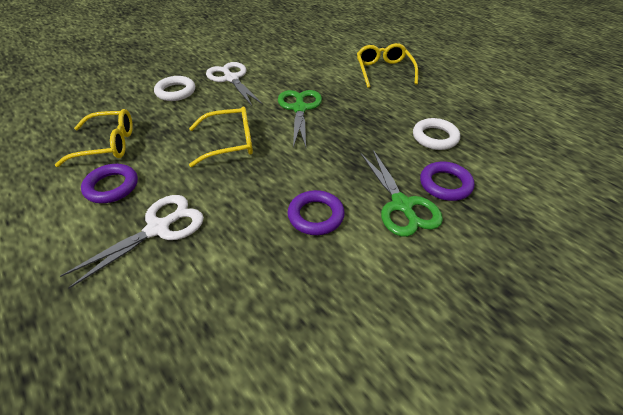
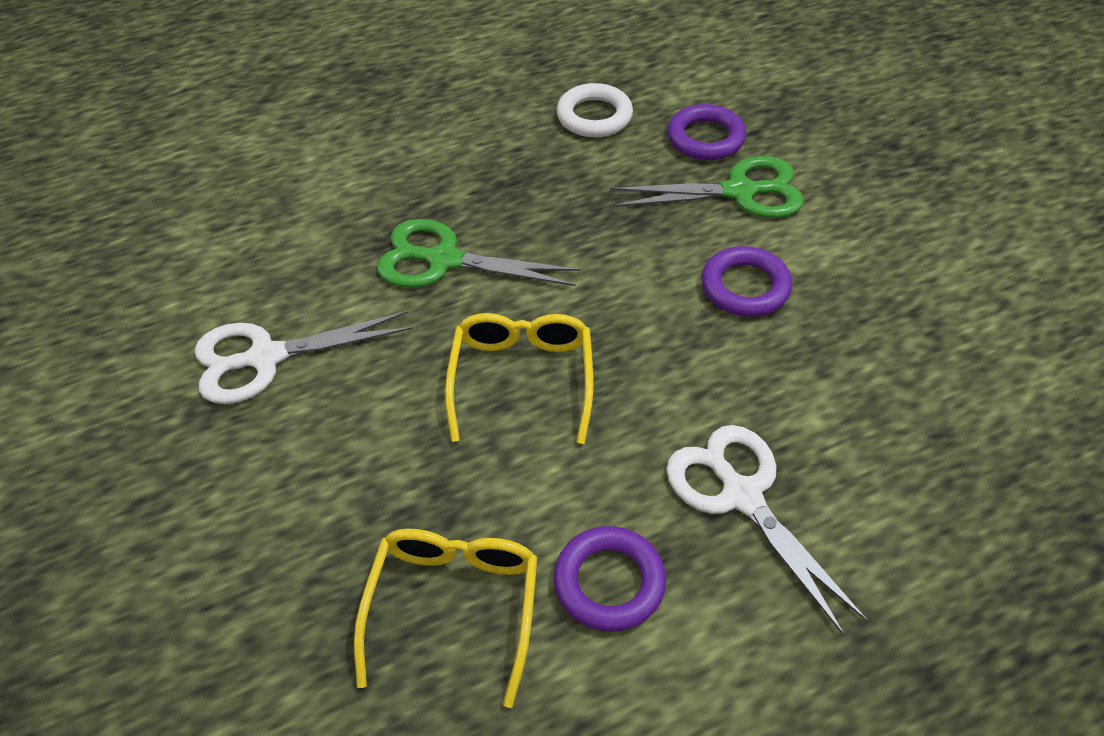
camera: 75 degrees left, 5 degrees up
(175, 92) = (272, 471): white ring -> none
(384, 71) = (363, 119): yellow glasses -> none

